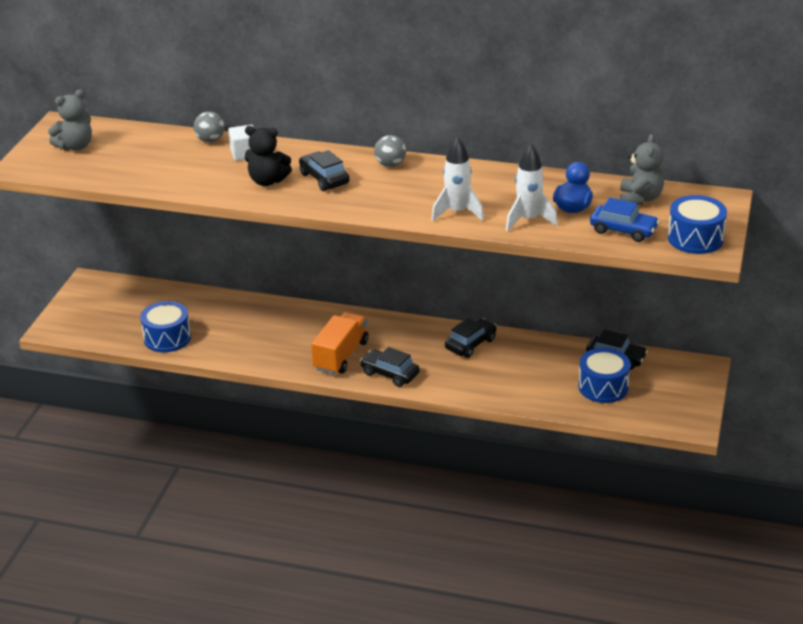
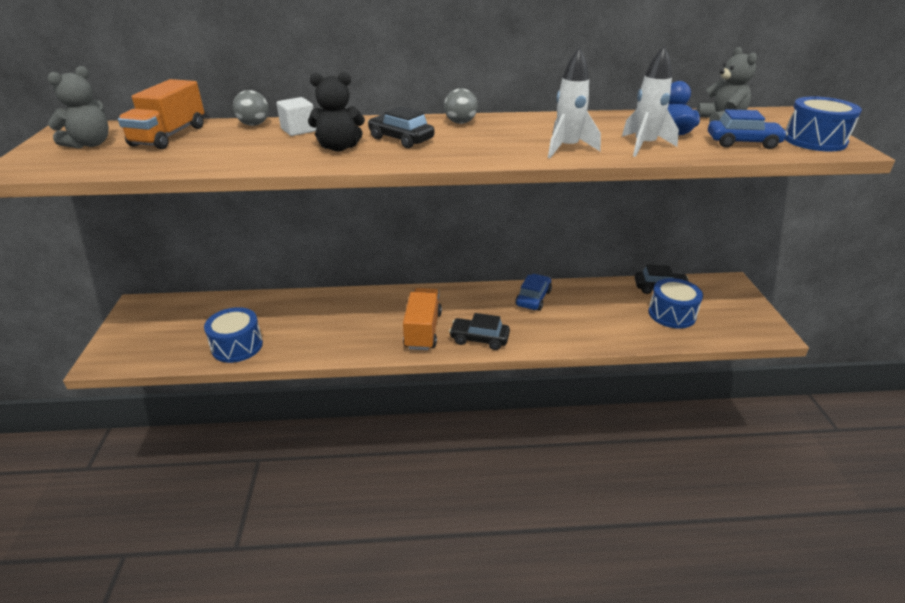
camera: 20 degrees left, 0 degrees up
(138, 145) = (169, 136): none -> orange truck
(470, 344) = (533, 298): black car -> blue car

